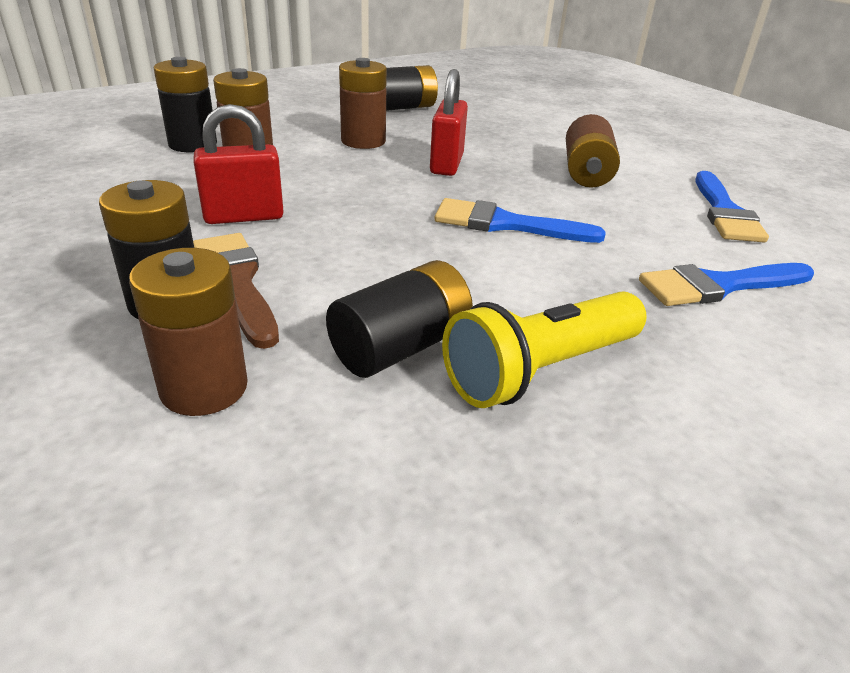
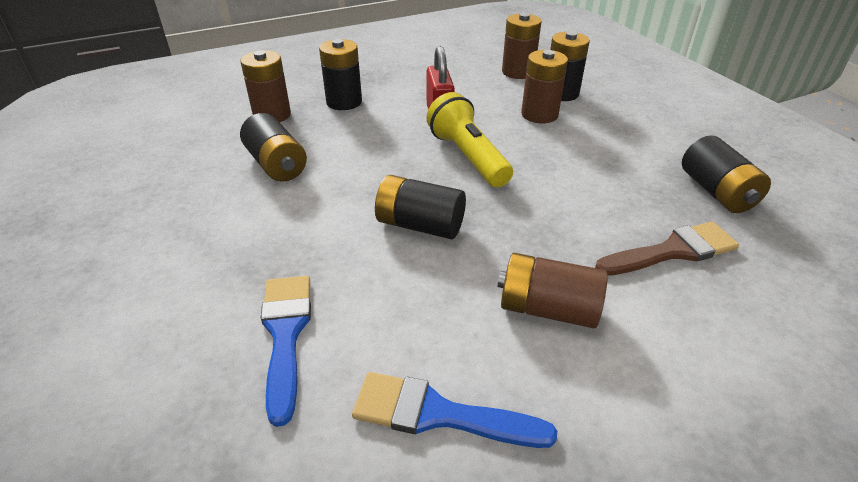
camera: 100 degrees right, 5 degrees up
(236, 282) = (359, 118): brown brush -> brown brush (672, 251)
(363, 141) = (596, 164): brown battery -> brown battery (518, 72)
(446, 164) = (549, 207): red padlock -> none
(505, 224) = (420, 225): blue brush -> black battery
(541, 370) = (232, 209): yellow flashlight -> yellow flashlight (468, 157)

